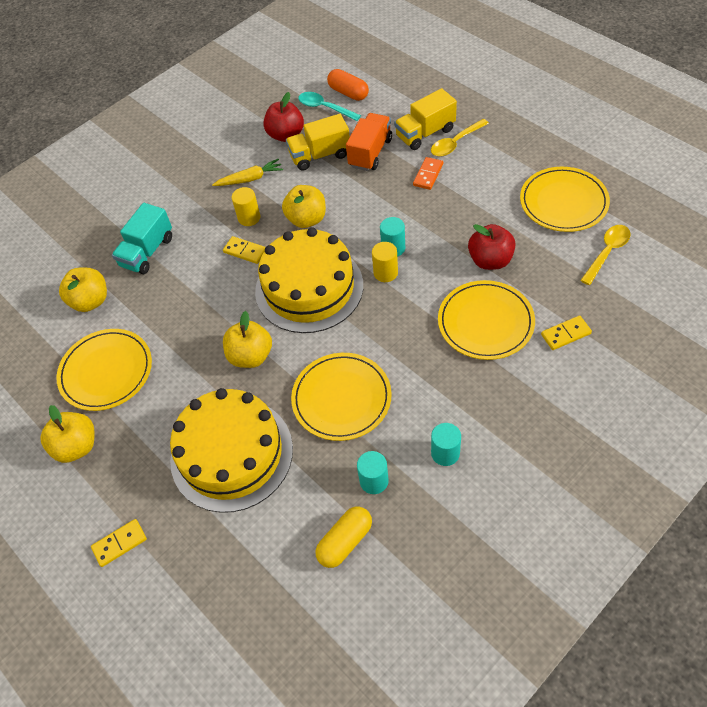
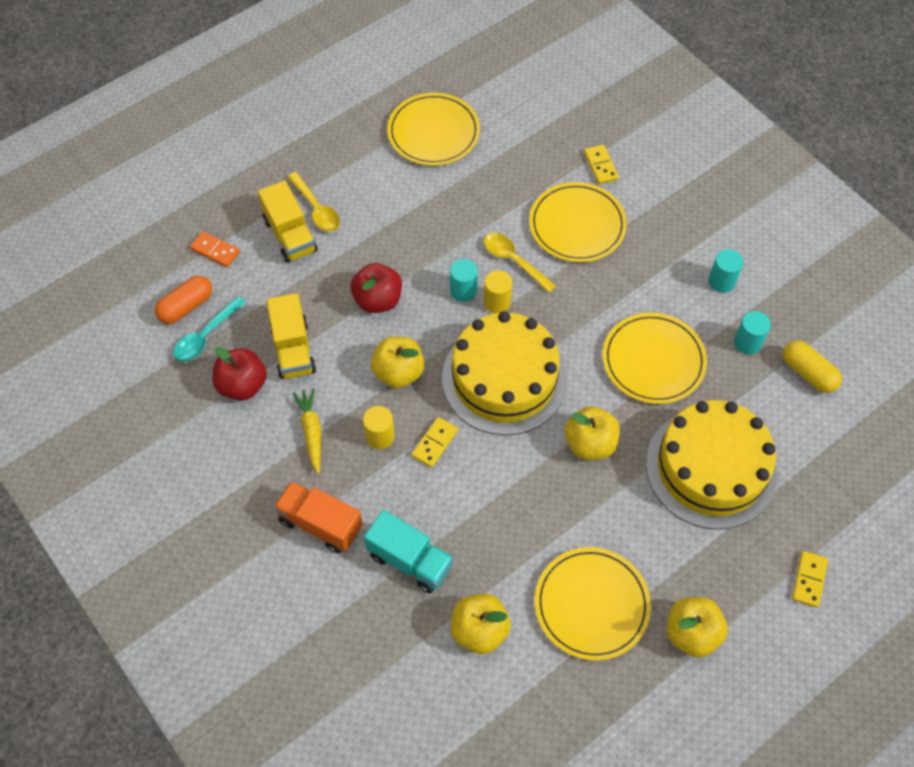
camera: 90 degrees left, 5 degrees up
(119, 543) = (809, 580): yellow domino -> yellow domino turned 45 degrees clockwise
(370, 152) = (305, 295): orange truck -> orange truck (320, 524)
(428, 175) = (360, 243): orange domino -> orange domino (215, 251)
(490, 260) = (499, 207): red apple -> red apple (378, 300)
(607, 252) = (508, 113): yellow spoon -> yellow spoon (513, 261)

